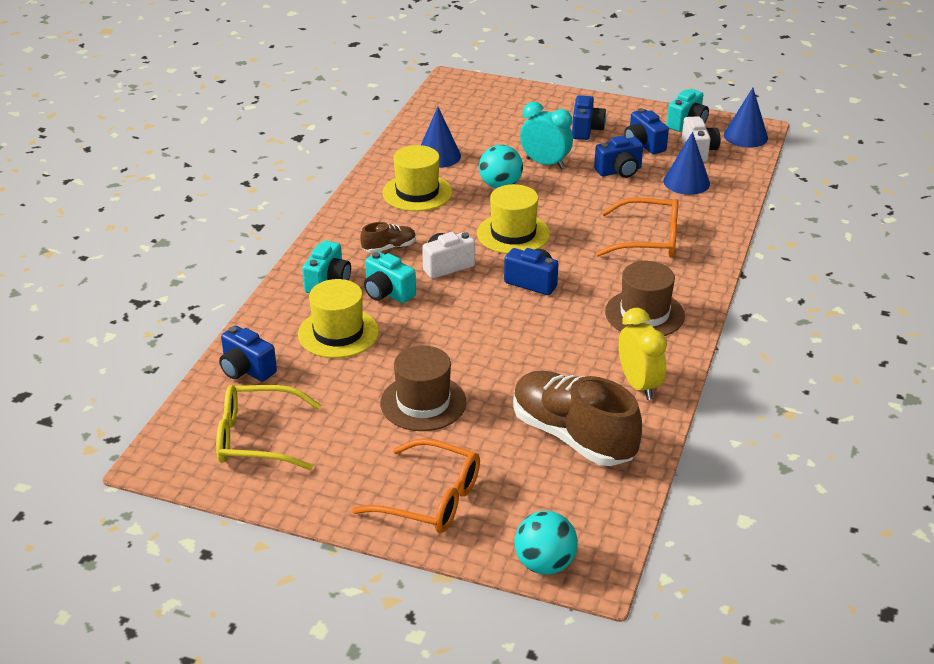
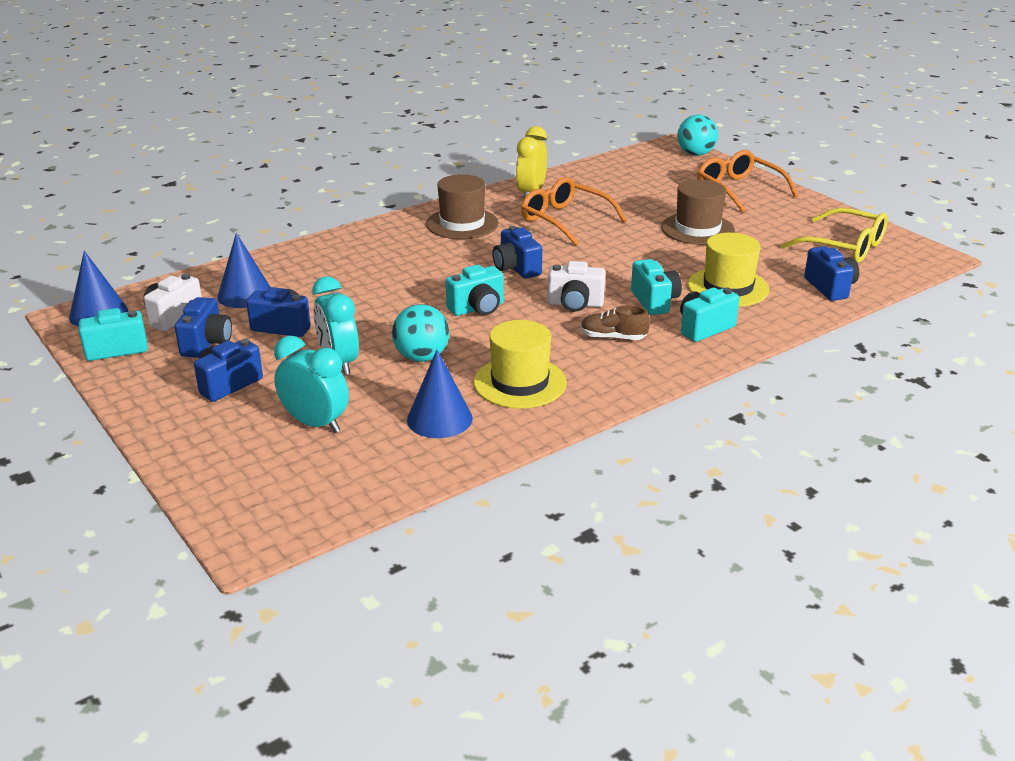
camera: 145 degrees left, 5 degrees down
(503, 130) = (315, 424): none -> turquoise clock
(513, 234) = (477, 308): yellow hat -> turquoise camera
(573, 436) = (611, 187): brown shoe -> none
(647, 239) = (370, 265): orange glasses -> orange glasses (565, 220)

